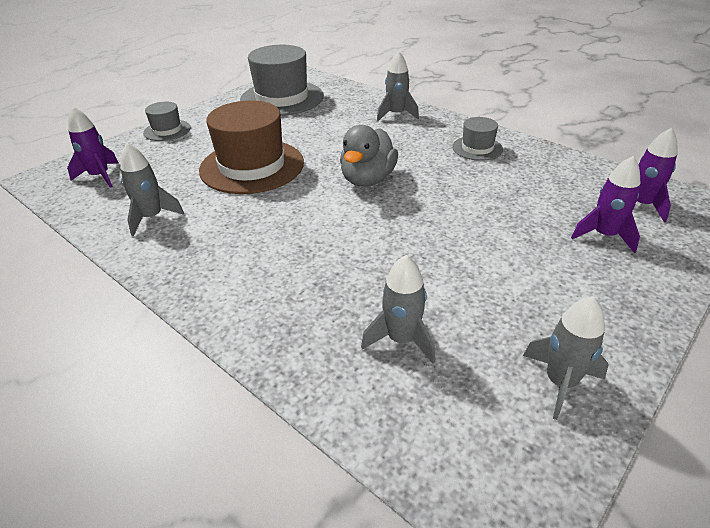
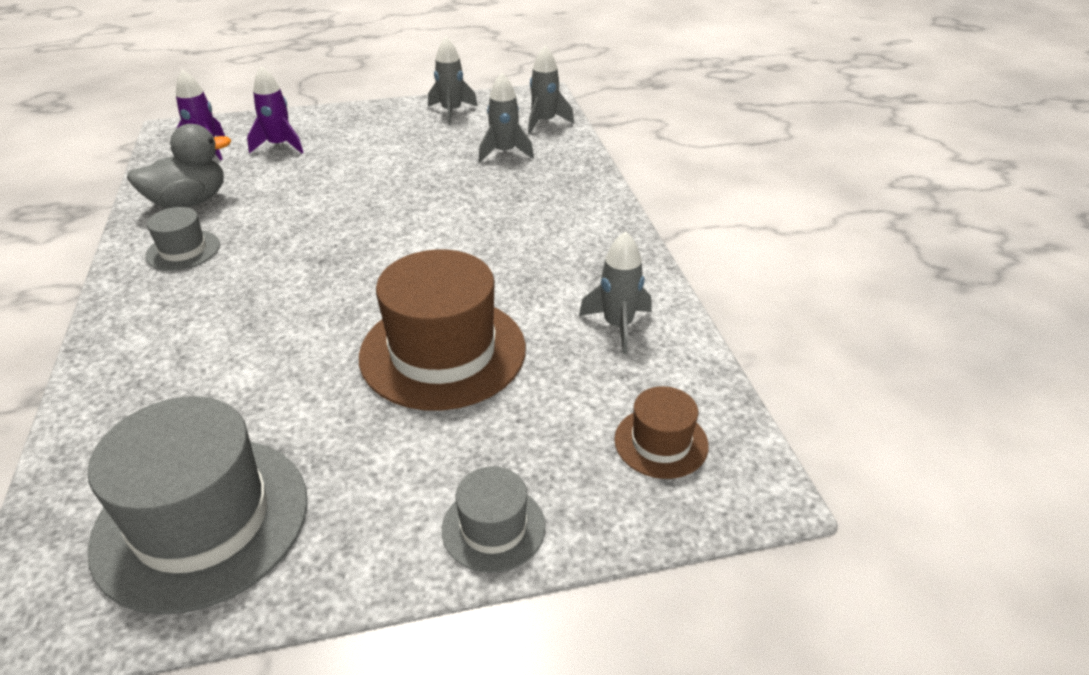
camera: 145 degrees left, 0 degrees up
(100, 176) = (661, 442): purple rocket -> brown hat
(367, 179) = (349, 267): grey duck -> grey duck (189, 202)
(396, 114) = (140, 354): grey rocket -> grey rocket (545, 122)

